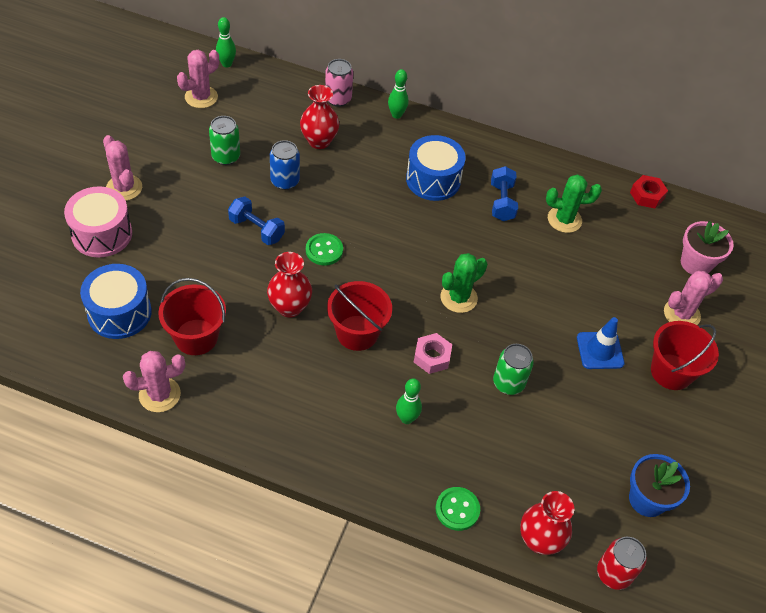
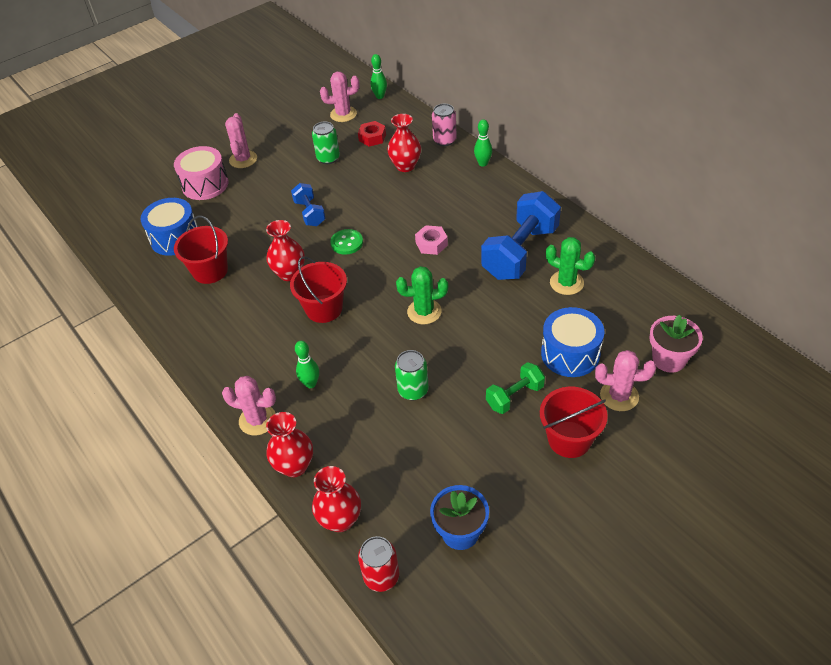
camera: 40 degrees right, 5 degrees down
(159, 394) = (156, 299): pink cactus -> pink cactus (257, 420)
(285, 181) = (357, 186): blue can -> none
(432, 357) = (367, 347): pink nut -> pink nut (431, 244)
(433, 180) = (474, 218): blue drum -> blue drum (570, 354)
(457, 509) = (294, 466): green button -> red vase
(501, 202) = (520, 252): blue dumbbell -> blue dumbbell, size x1.89
(600, 350) = (514, 396): blue traffic cone -> green dumbbell
(647, 195) = (664, 288): red nut -> red nut (372, 137)

